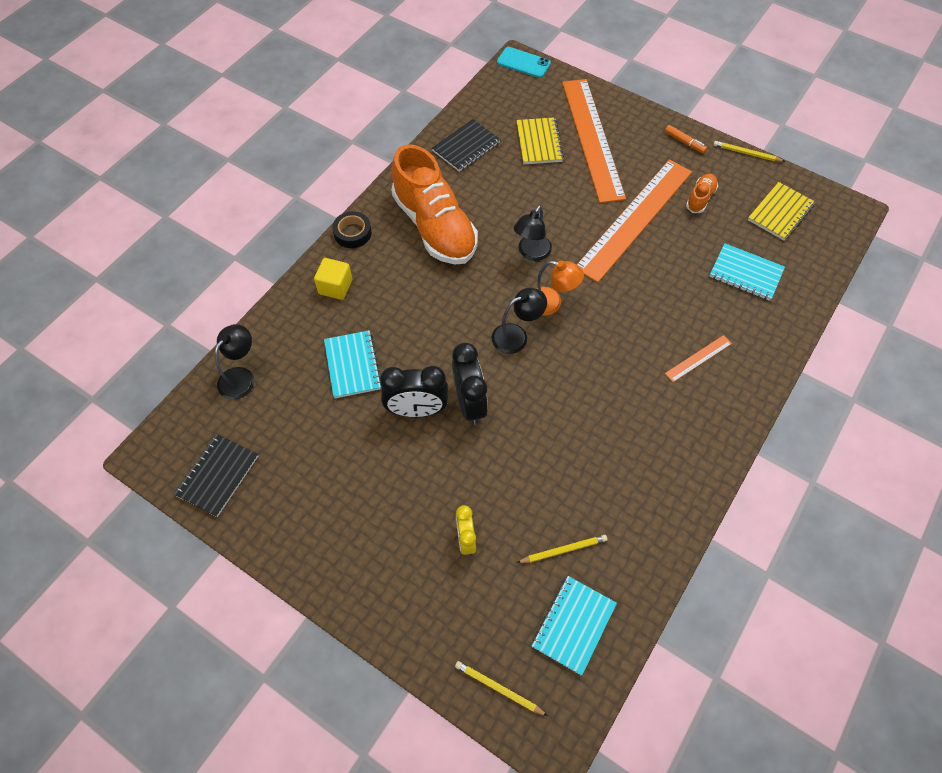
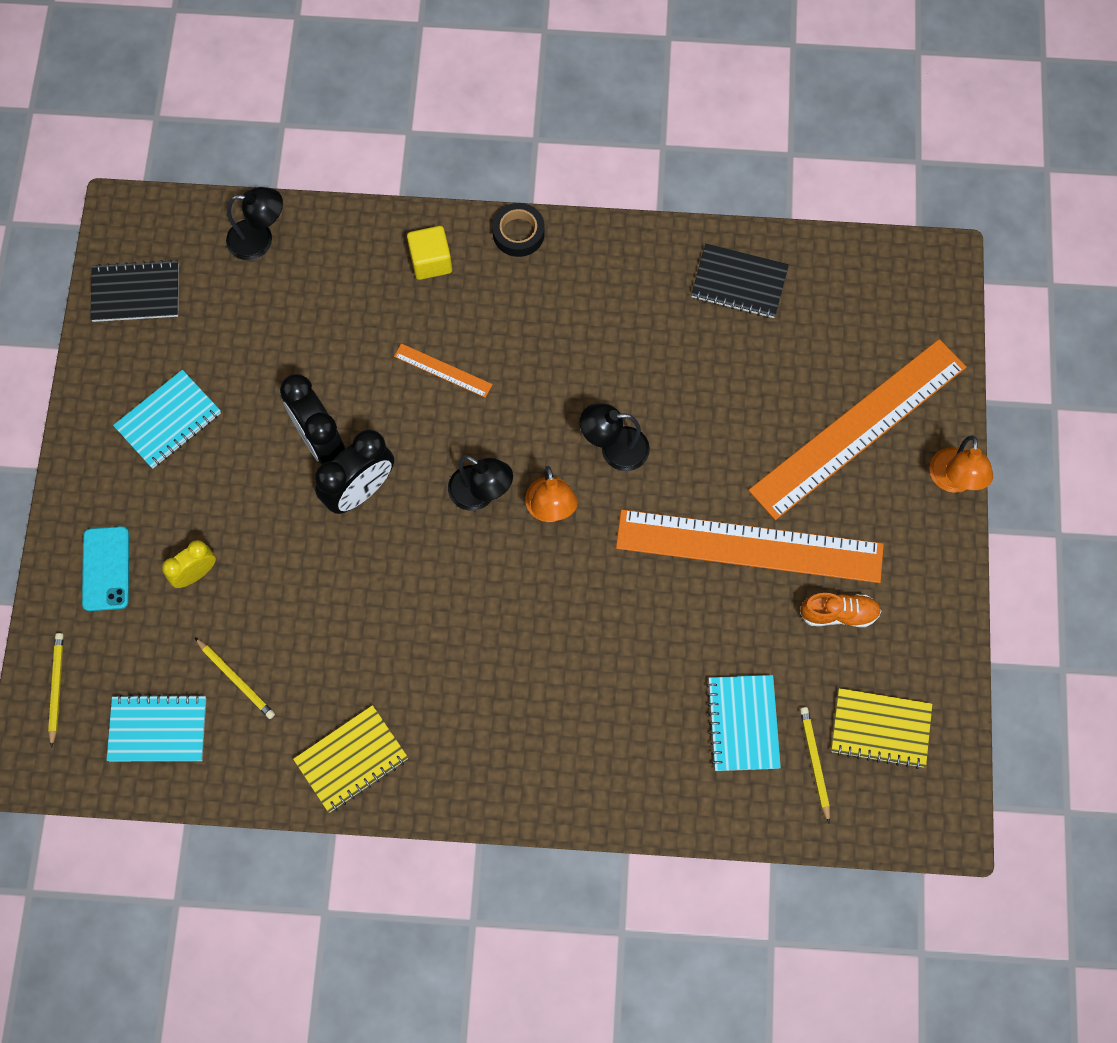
camera: 60 degrees right, 10 degrees up
(352, 365) = (338, 342): turquoise notebook -> turquoise notebook (168, 421)
(435, 227) = (585, 318): orange shoe -> none
(523, 63) = (943, 271): turquoise phone -> turquoise phone (106, 569)
(539, 142) = (806, 366): yellow notebook -> yellow notebook (351, 760)
(649, 115) = (953, 481): none -> orange lamp
(684, 142) = (931, 550): orange marker -> none
(698, 358) = (571, 718): orange ruler -> orange ruler (443, 370)
(746, 153) = (965, 641): yellow pencil -> yellow pencil (814, 763)

